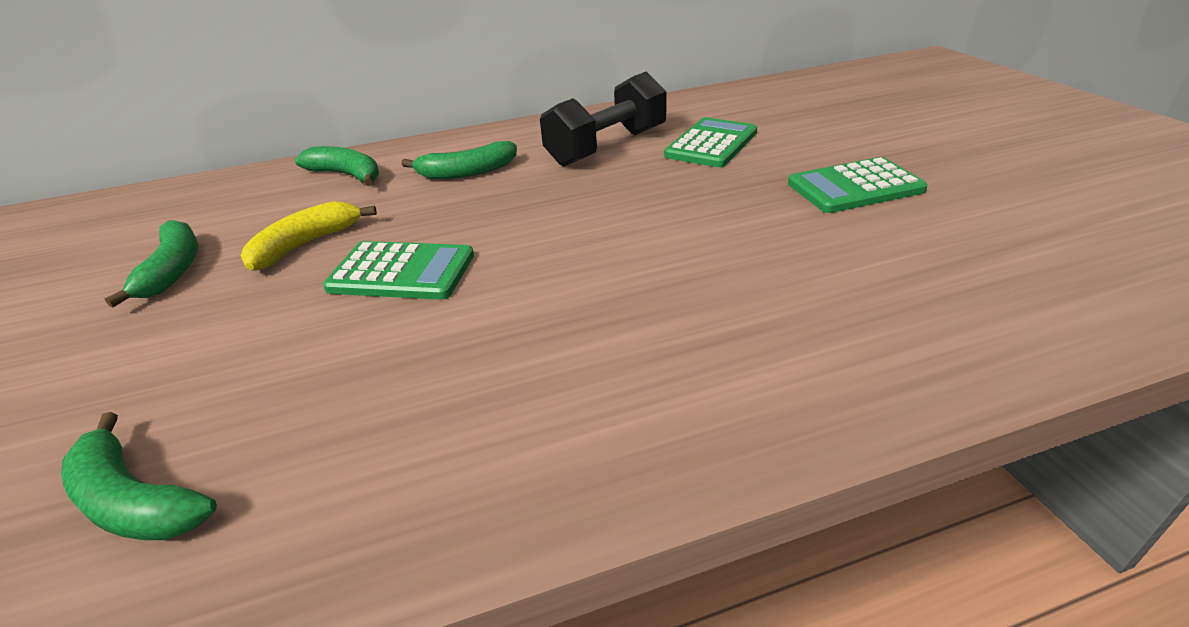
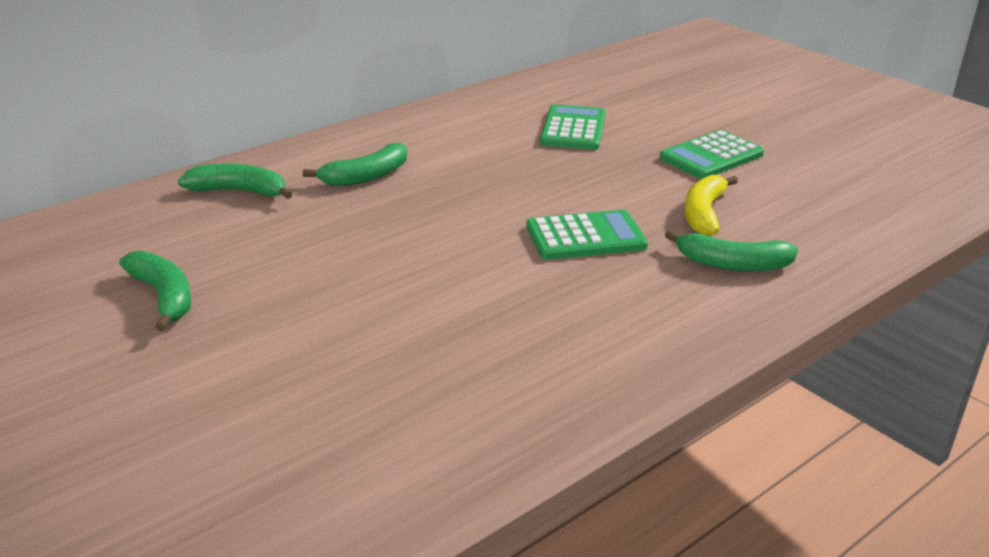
camera: 25 degrees left, 5 degrees down
(136, 500) = (362, 439): green banana -> green banana (732, 264)
(306, 244) = (277, 258): yellow banana -> yellow banana (704, 214)
(402, 272) = (397, 267): green calculator -> green calculator (585, 237)
(607, 147) = (481, 140): black dumbbell -> none

